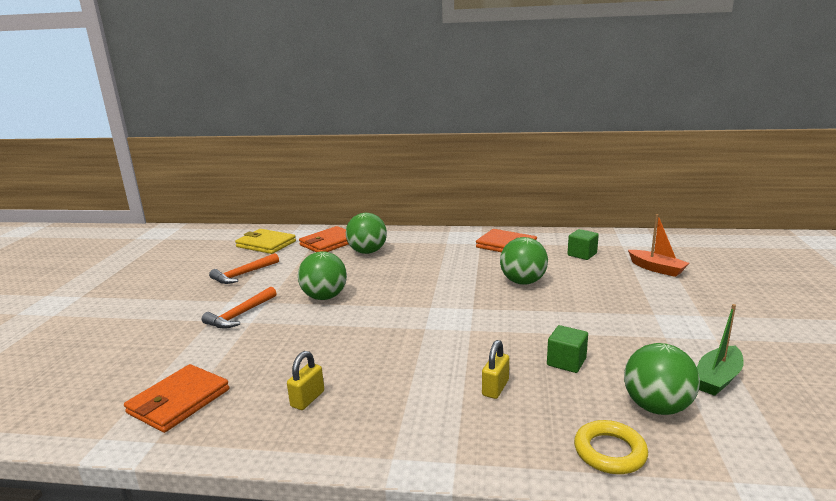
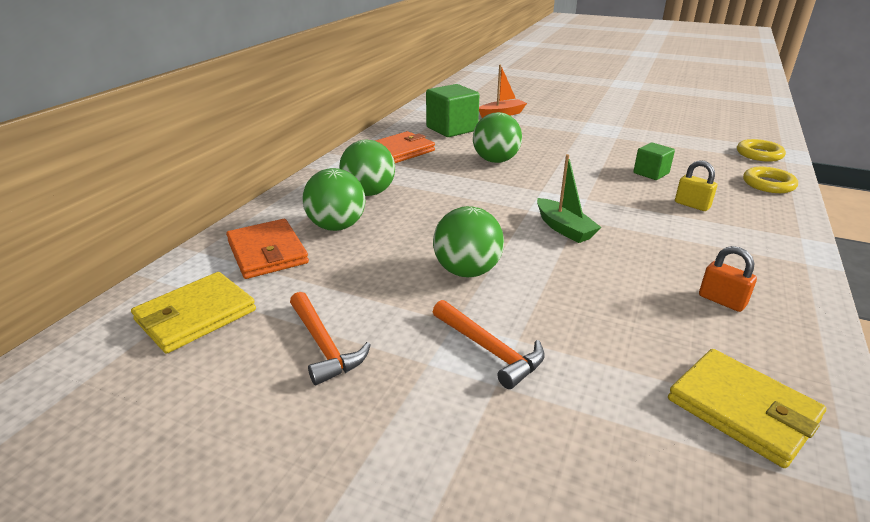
camera: 75 degrees left, 10 degrees up
(178, 401) = (742, 409): orange wallet -> yellow wallet
(307, 399) = (722, 300): yellow padlock -> orange padlock
(582, 254) = (451, 129): green cube -> green cube, size x1.75
(657, 407) = (712, 160): green ball -> green ball (369, 193)
(717, 378) = (675, 138): green boat -> green boat (564, 228)
(735, 454) = (759, 154): none -> yellow ring

